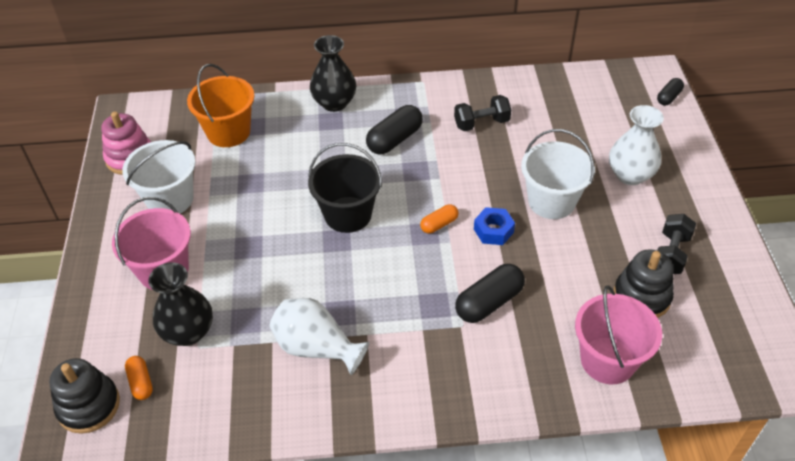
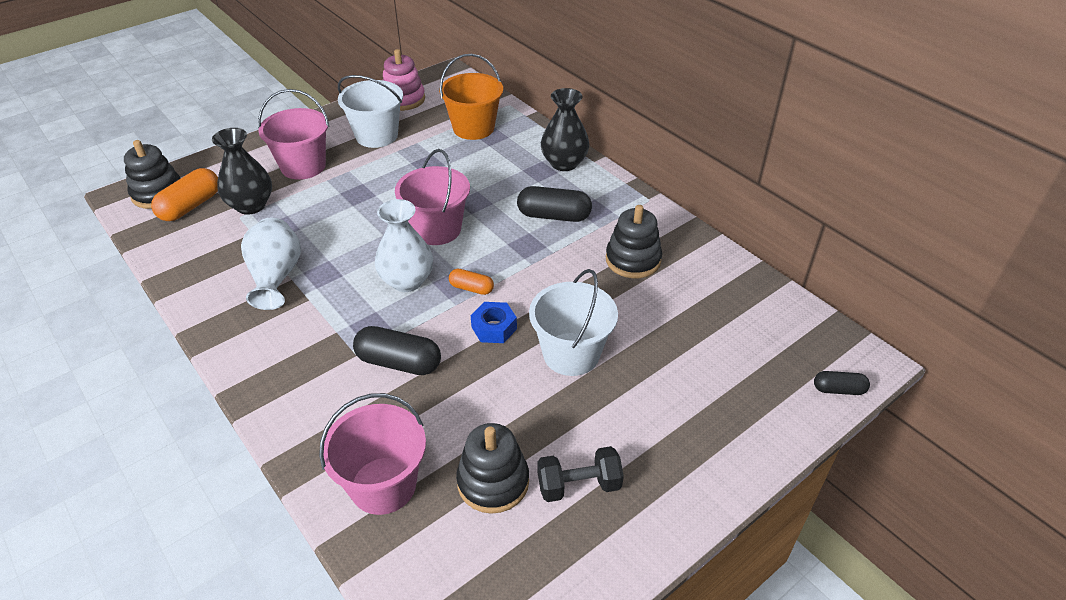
camera: 55 degrees right, 5 degrees down
(141, 382) = (191, 206): orange capsule -> orange capsule, size x1.75
(348, 214) = (437, 229): black bucket -> pink bucket
(481, 123) = (633, 260): black dumbbell -> black stacking toy
(630, 175) = (671, 403): white vase -> white vase (407, 281)

